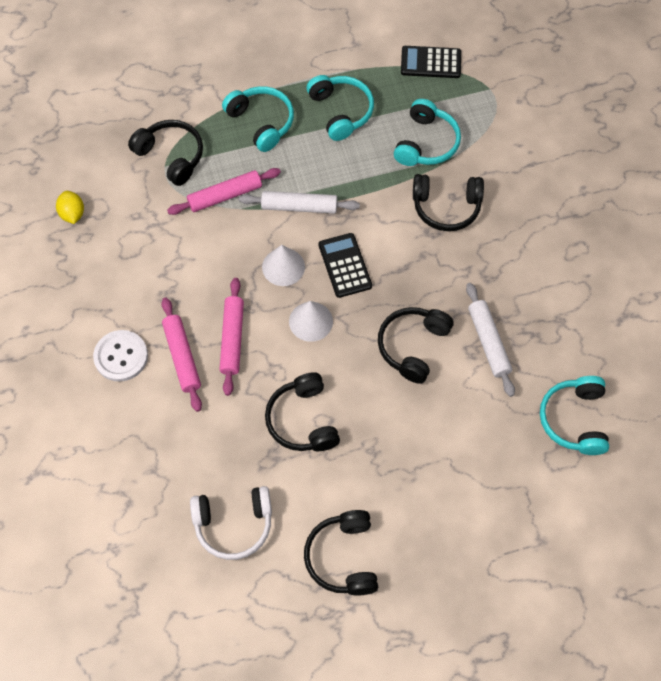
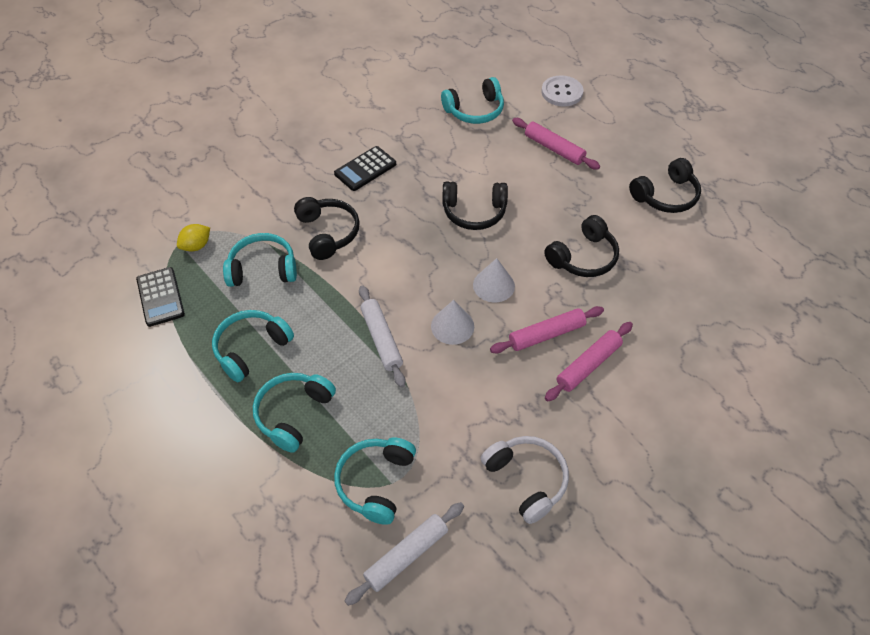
camera: 115 degrees left, 10 degrees down
(72, 214) = (499, 548): yellow lemon -> yellow lemon (196, 246)
(121, 356) = (621, 415): white button -> white button (562, 92)
(171, 156) = (375, 482): black headphones -> turquoise headphones
(225, 195) = (400, 407): pink rolling pin -> pink rolling pin (554, 149)
(233, 524) = (696, 267): white headphones -> white headphones (526, 480)
(345, 265) = (425, 282): black calculator -> black calculator (365, 169)
(489, 342) = (442, 170): white rolling pin -> white rolling pin (406, 555)

